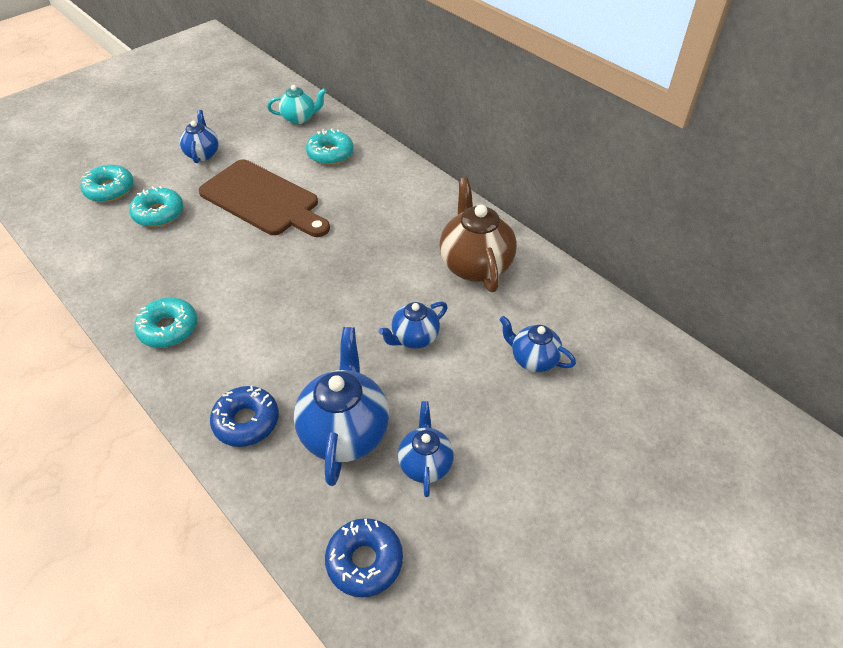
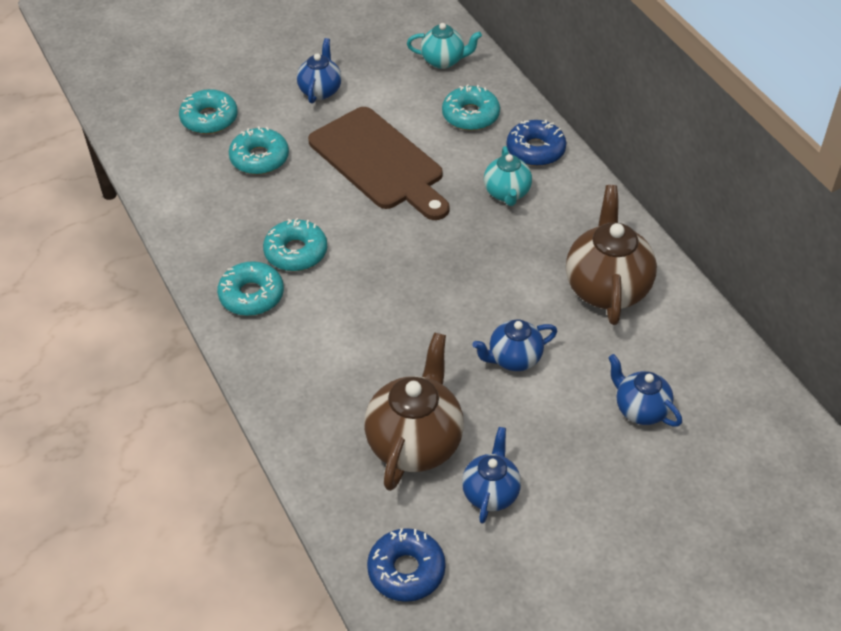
camera: 15 degrees right, 0 degrees up
(203, 284) = (296, 252): none -> turquoise donut
(246, 421) = (316, 411): blue donut -> blue donut (535, 150)
(345, 432) = (415, 443): blue teapot -> brown teapot
(374, 206) = (507, 193): none -> turquoise teapot

